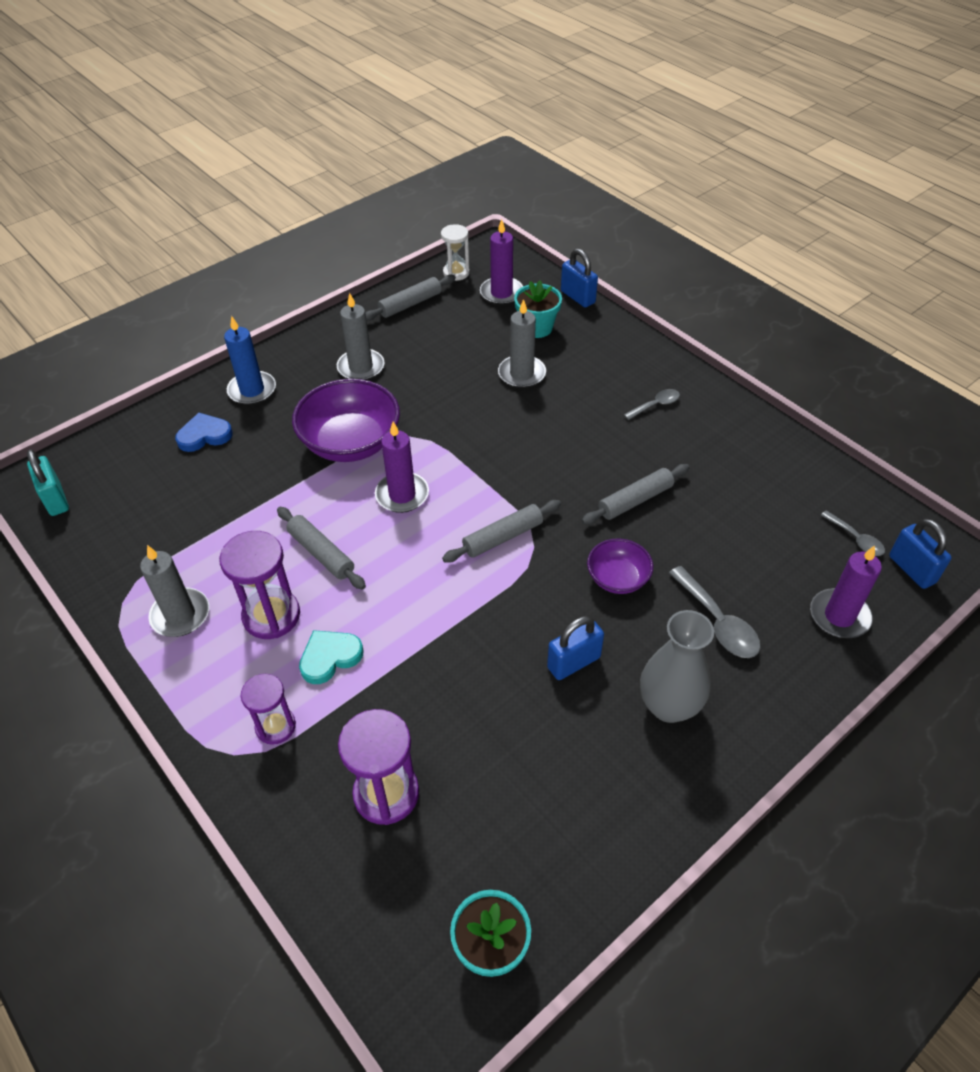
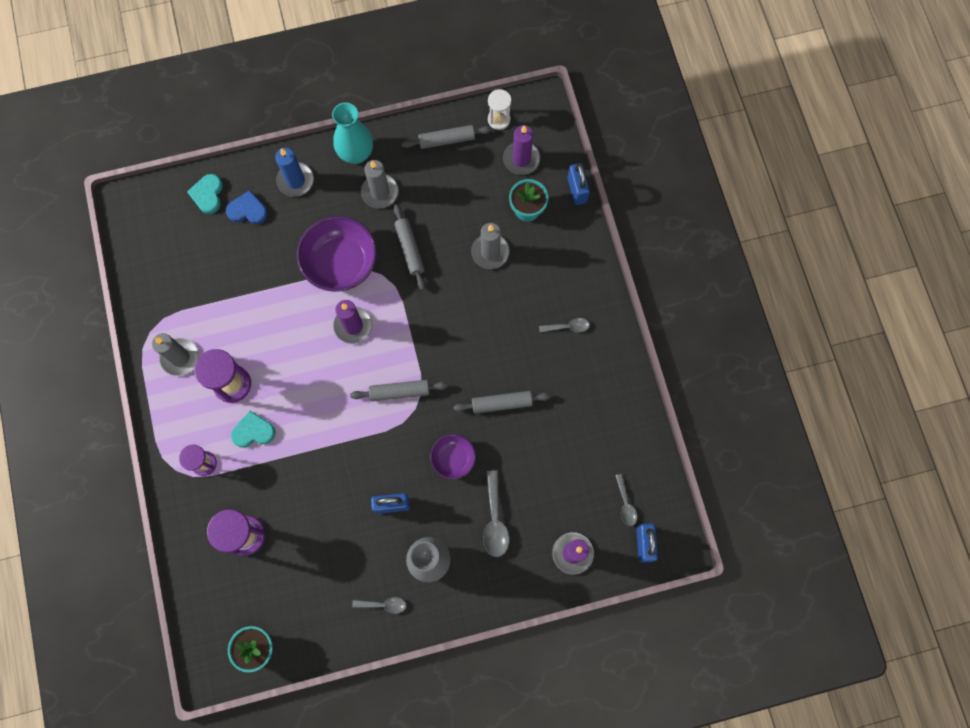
camera: 25 degrees right, 25 degrees up
(55, 499) = (135, 225): turquoise padlock -> none
(144, 438) = (208, 195): none -> turquoise heart
(313, 346) = (356, 154): none -> turquoise vase
(321, 553) = (281, 350): grey rolling pin -> grey rolling pin (410, 249)
(644, 792) = (383, 604): none -> grey spoon

